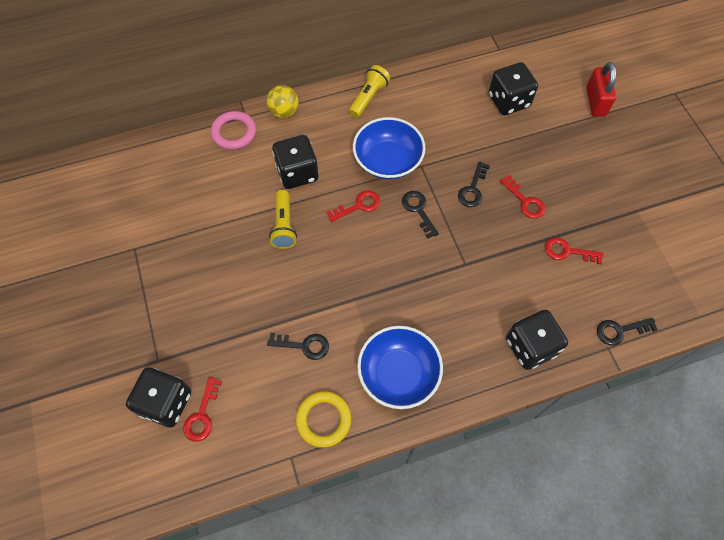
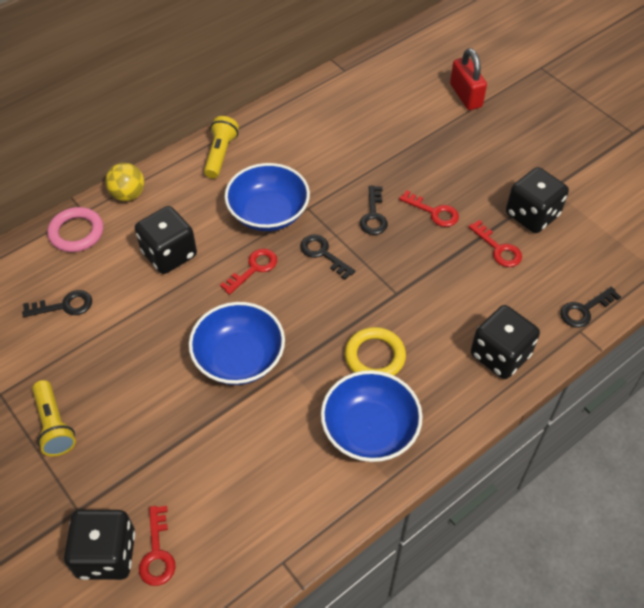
camera: 20 degrees left, 10 degrees down
(284, 226) = (175, 314): yellow flashlight -> yellow flashlight (54, 425)
(304, 345) = (250, 435): black key -> black key (64, 306)
(319, 278) = (239, 358): none -> blue bowl
(323, 420) = (304, 508): yellow ring -> yellow ring (375, 356)
(508, 101) = (375, 118): black dice -> black dice (532, 215)
(567, 251) = (498, 249): red key -> red key turned 120 degrees counterclockwise

